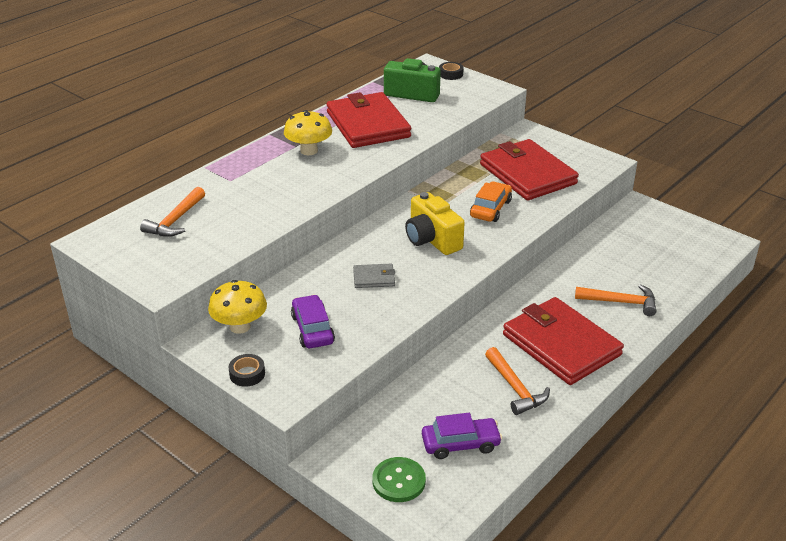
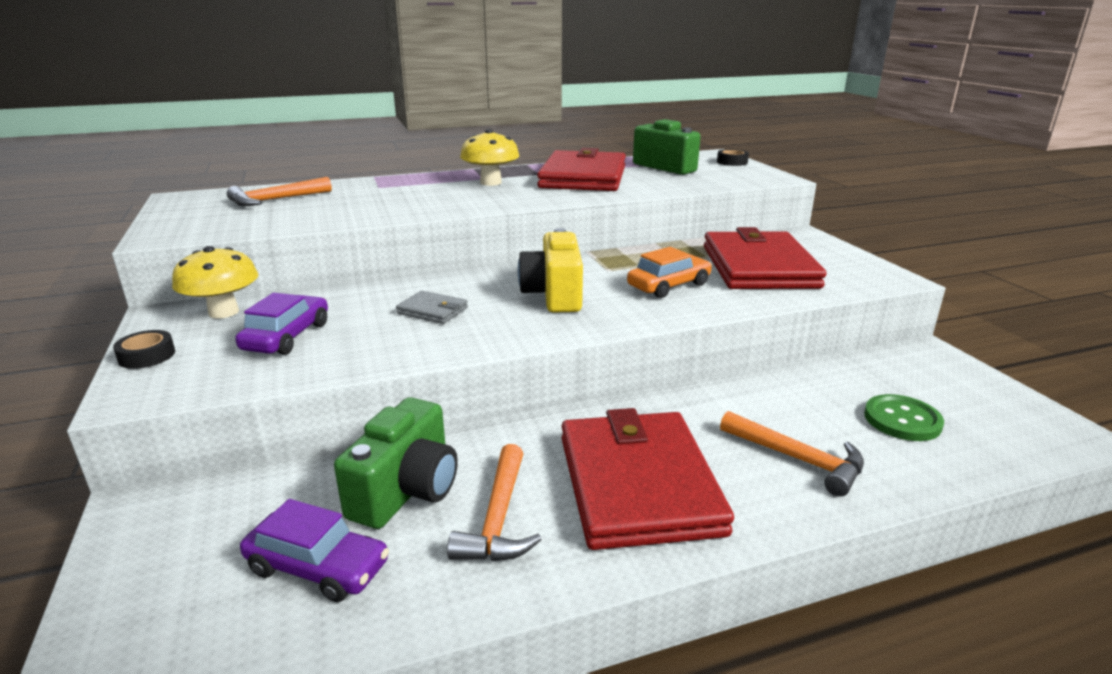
camera: 30 degrees right, 10 degrees down
(398, 481) = (163, 582): green button -> green button (902, 420)
(456, 393) = (407, 490): none -> green camera

